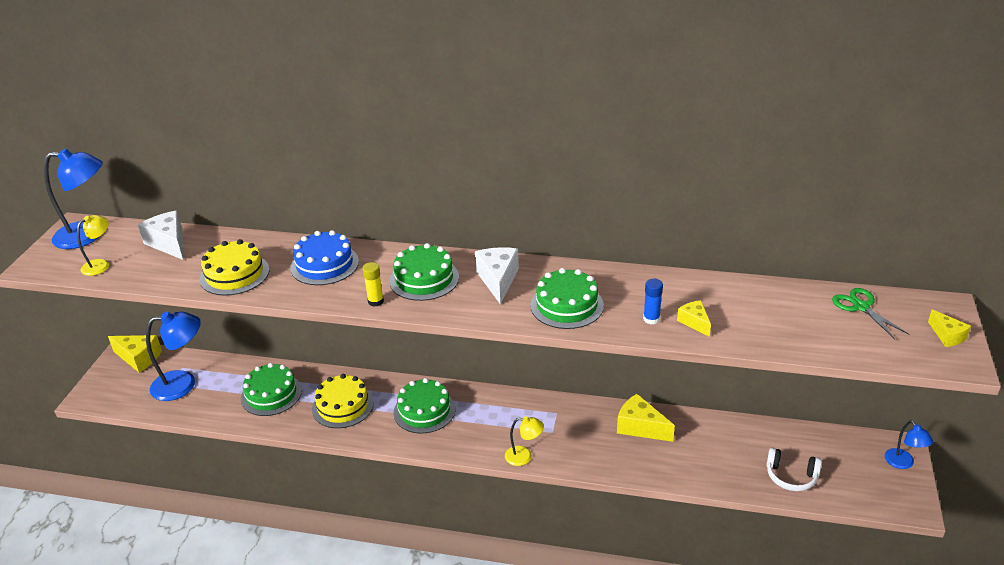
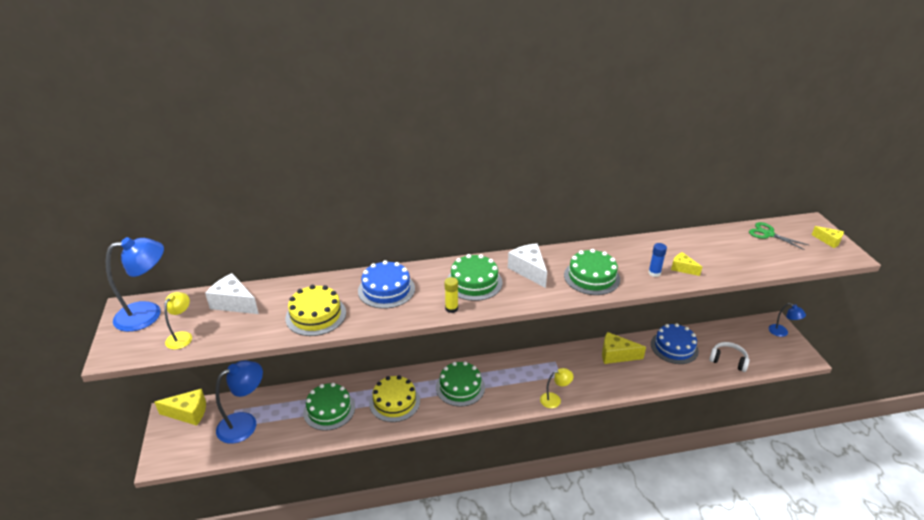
camera: 25 degrees left, 0 degrees up
(726, 439) = (674, 347): none -> blue cake
(791, 476) = (728, 360): white headphones -> white headphones turned 150 degrees counterclockwise

